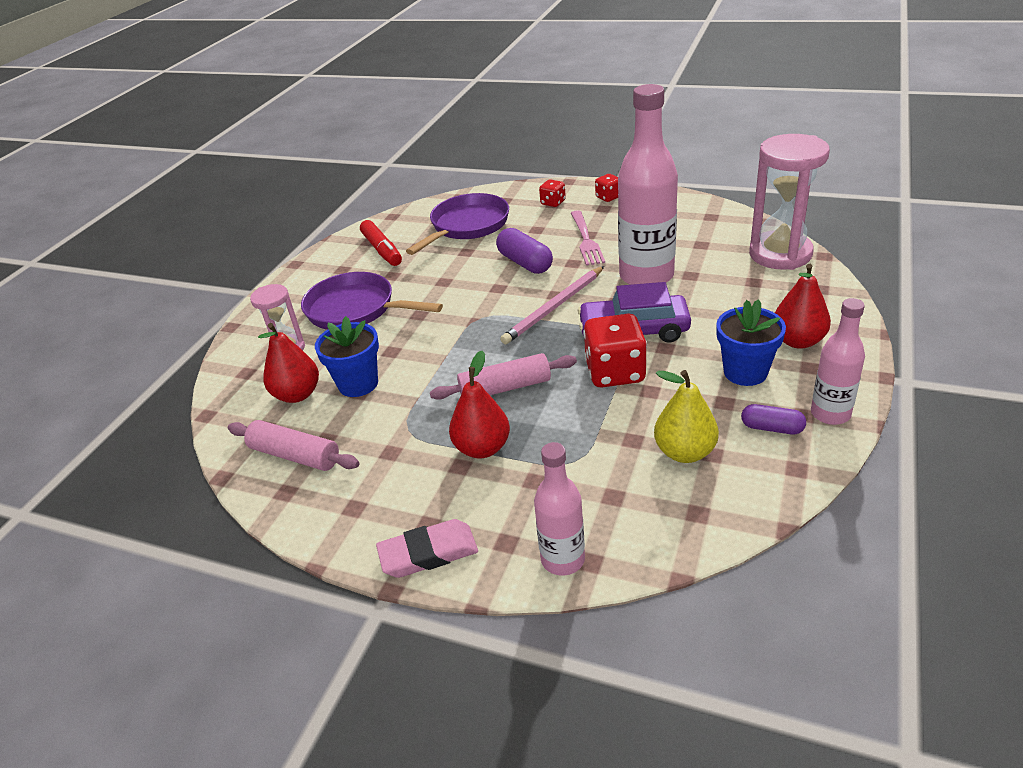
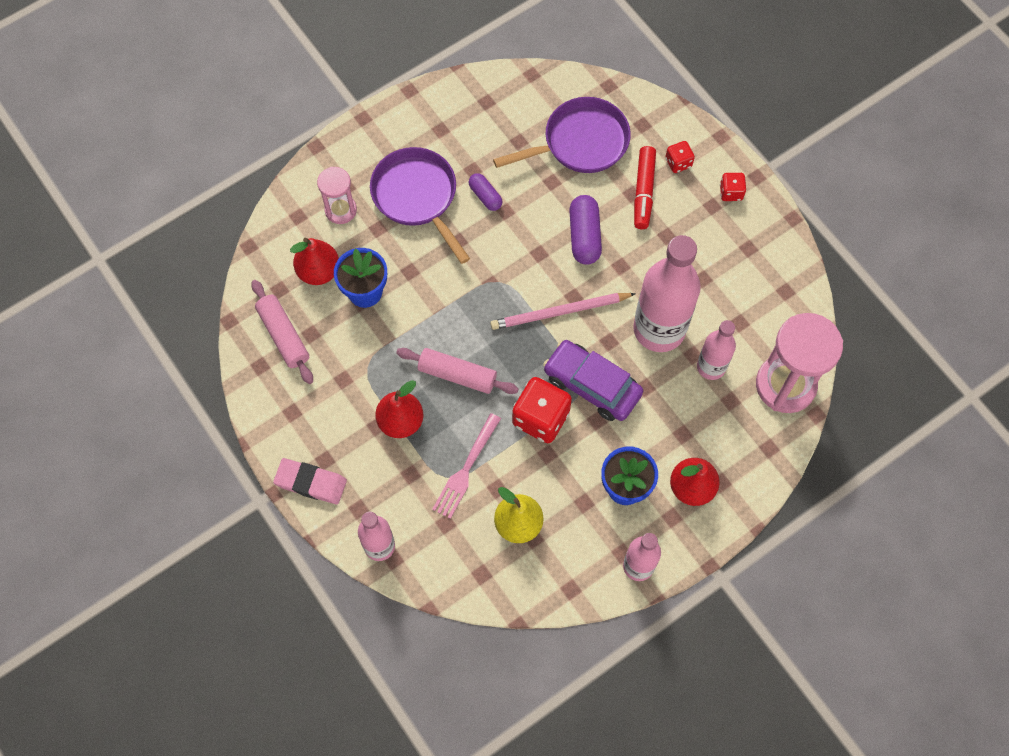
camera: 30 degrees right, 30 degrees up
(382, 250) = (488, 125): red marker -> red marker (643, 191)
(586, 240) = (657, 242): pink fork -> pink fork (466, 469)
(713, 273) = (711, 367): none -> pink bottle
(772, 428) = (590, 548): purple capsule -> purple capsule (485, 196)

